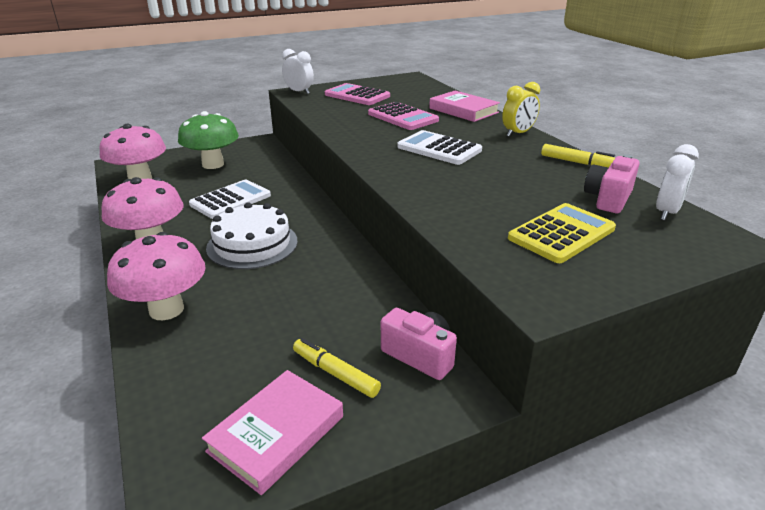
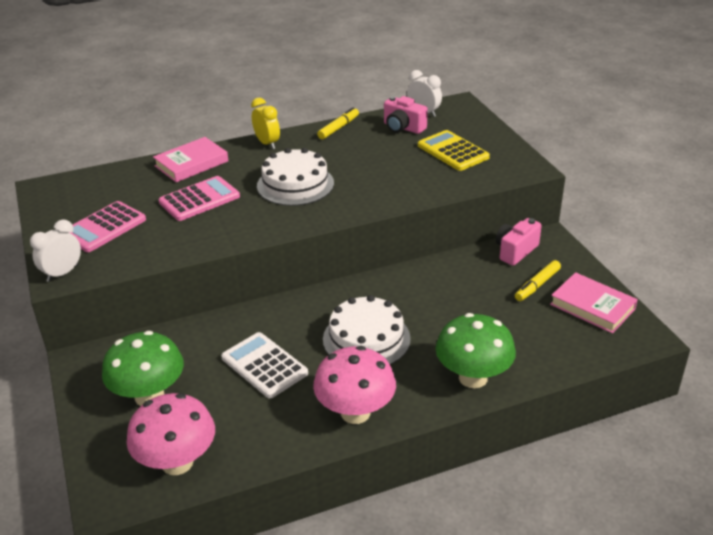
camera: 85 degrees left, 5 degrees up
(166, 309) = (473, 378): pink mushroom -> green mushroom
(439, 149) = (295, 184): white calculator -> white cake

